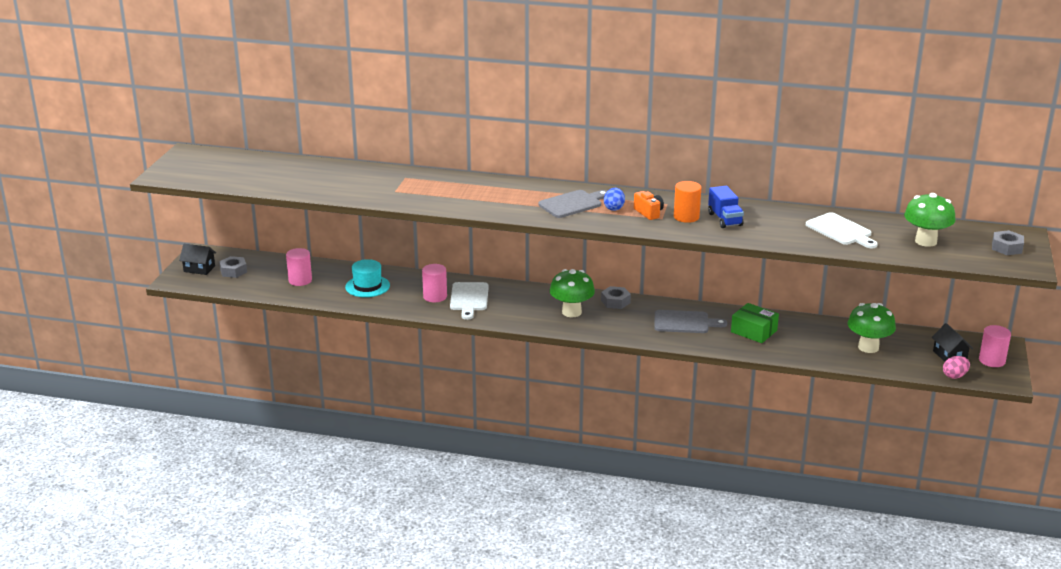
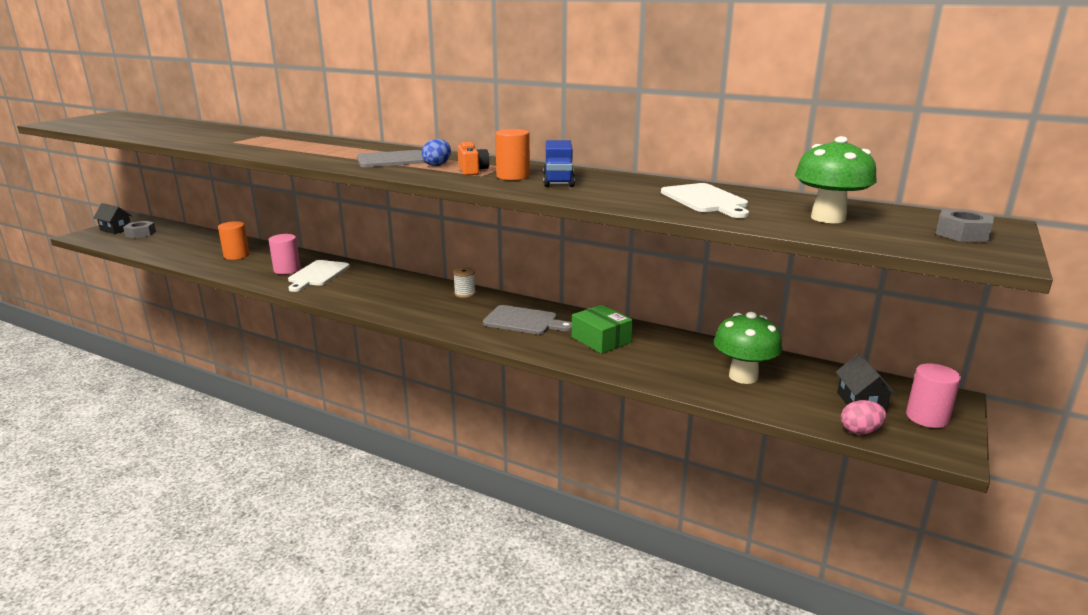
camera: 15 degrees right, 5 degrees down
(300, 280) = (185, 245): pink cylinder -> none
(367, 286) = (236, 255): turquoise hat -> orange cylinder
(571, 312) = (407, 297): green mushroom -> none
(615, 302) = (465, 293): grey nut -> white spool

